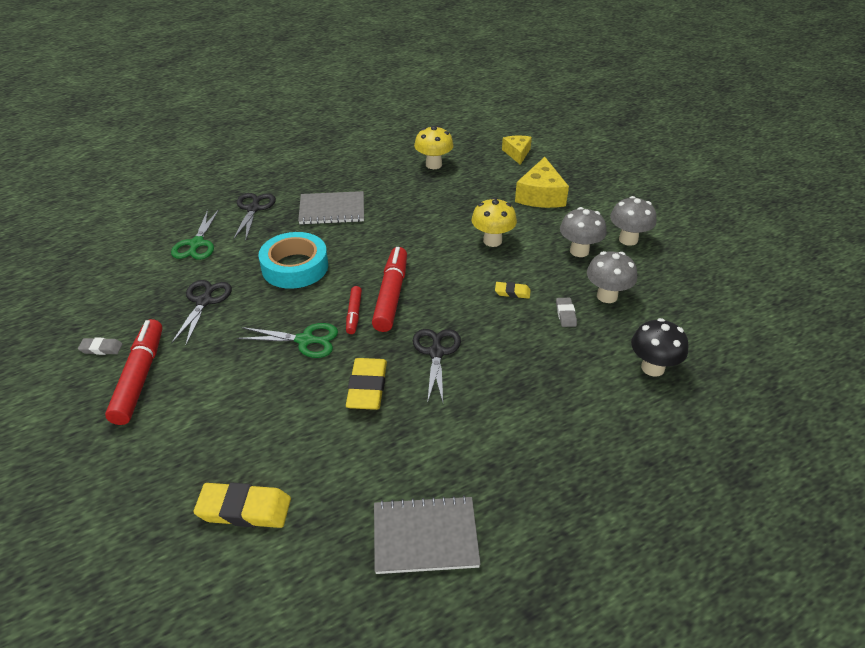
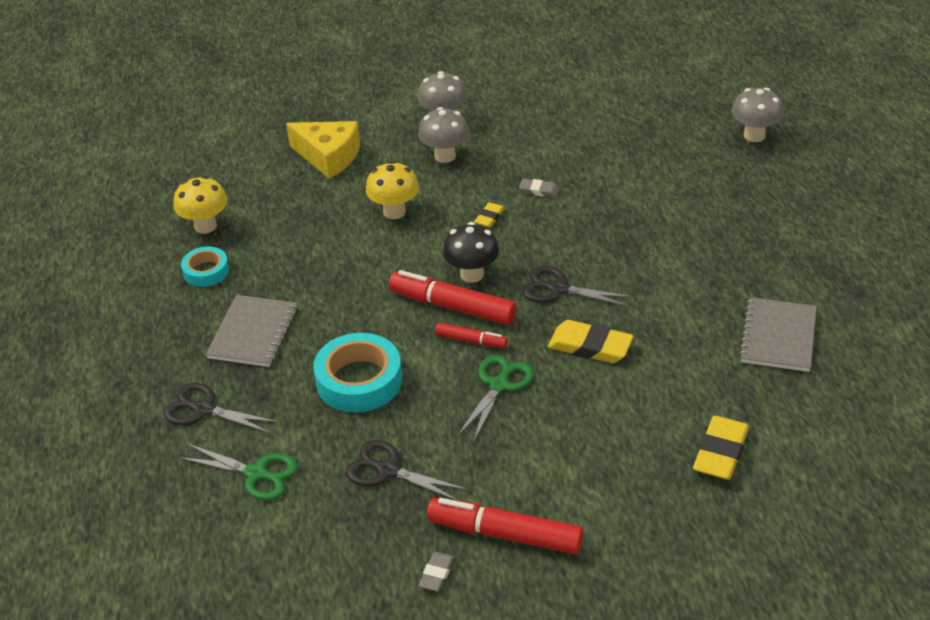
camera: 70 degrees left, 0 degrees up
(387, 176) = (206, 271): none -> turquoise tape
(517, 153) = (227, 153): yellow cheese -> none
(607, 296) = (524, 158): grey mushroom -> grey mushroom (754, 135)
(652, 368) = (631, 159): black mushroom -> black mushroom (472, 274)

